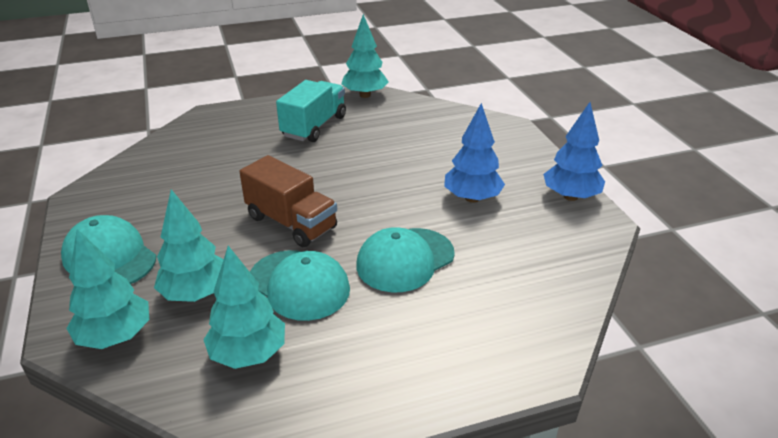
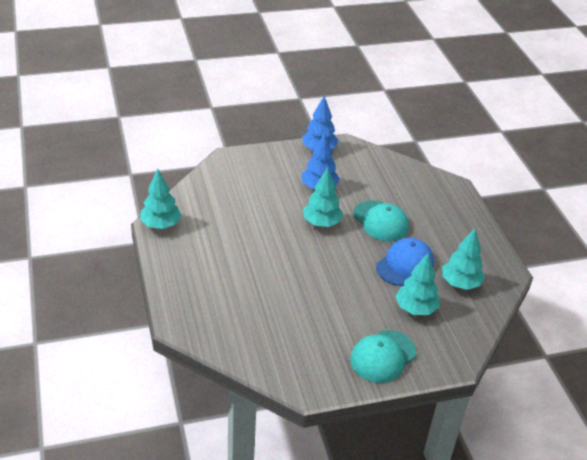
camera: 90 degrees left, 5 degrees up
(115, 336) = (454, 340): turquoise tree -> turquoise tree (321, 223)
(291, 222) = (344, 268): brown truck -> none
(299, 285) = (405, 264): turquoise cap -> blue cap
(314, 126) = (212, 256): turquoise truck -> none

